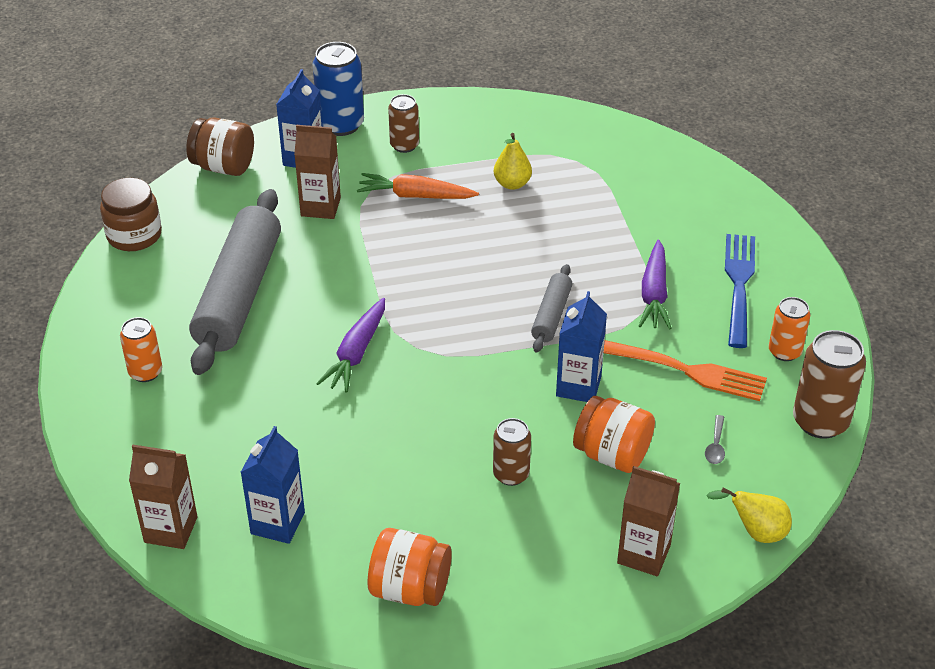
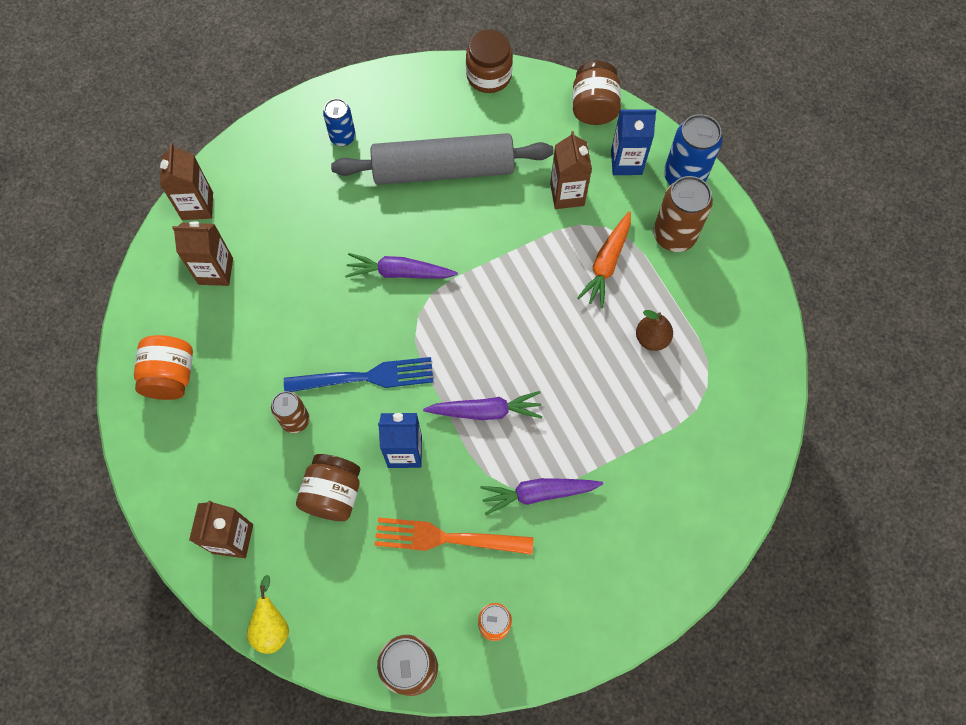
camera: 75 degrees right, 25 degrees up
(145, 372) = (342, 137): orange can -> blue can
(277, 523) = (215, 271): blue carton -> brown carton
(404, 145) = (674, 235): brown can -> brown can, size x1.62
(415, 196) = (607, 263): orange carrot -> orange carrot turned 150 degrees counterclockwise
(512, 184) = (651, 338): yellow pear -> brown pear
(551, 315) = (485, 411): grey rolling pin -> purple carrot
(612, 454) = (333, 494): orange jar -> brown jar
(685, 370) = (446, 538): orange fork -> orange fork turned 90 degrees clockwise
(715, 445) = (362, 578): grey spoon -> none
(739, 285) = (573, 569): blue fork -> blue fork (366, 377)

